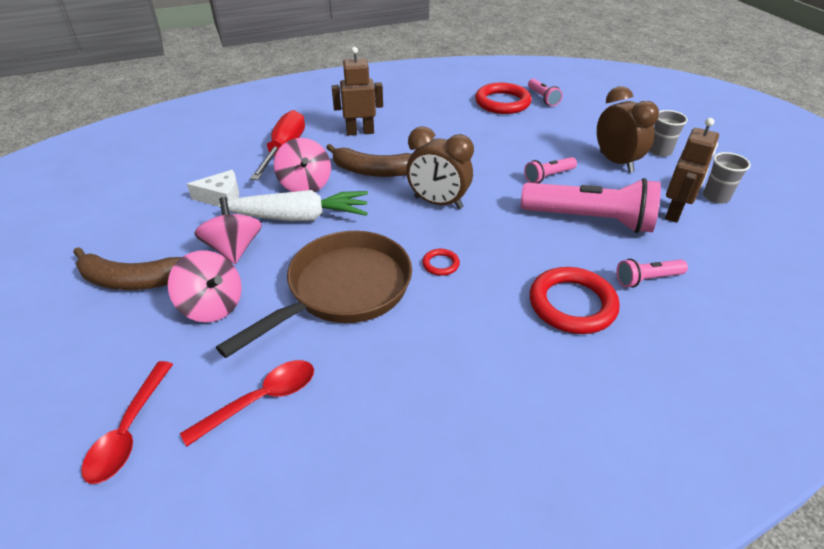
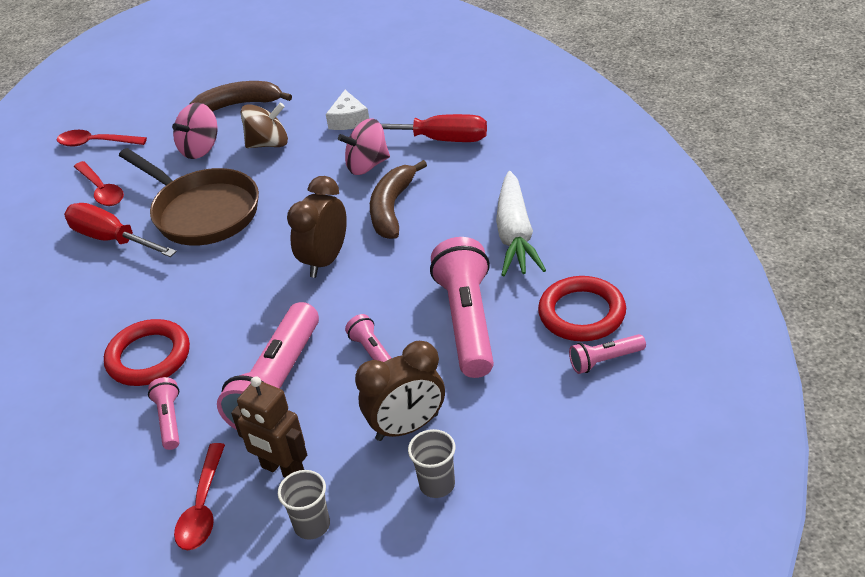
camera: 95 degrees right, 0 degrees up
(133, 280) = (238, 105): brown banana -> brown banana turned 75 degrees clockwise
(234, 249) = (268, 144): pink spinning top -> brown spinning top
(300, 217) = (311, 171): white carrot -> white carrot (515, 235)
(360, 132) = (481, 187): brown robot -> none
(375, 368) = (112, 239): none -> red screwdriver
(440, 264) = (224, 267): red ring -> none
(512, 139) = (467, 322): none -> pink flashlight
(727, 249) = (203, 507): none -> red spoon

